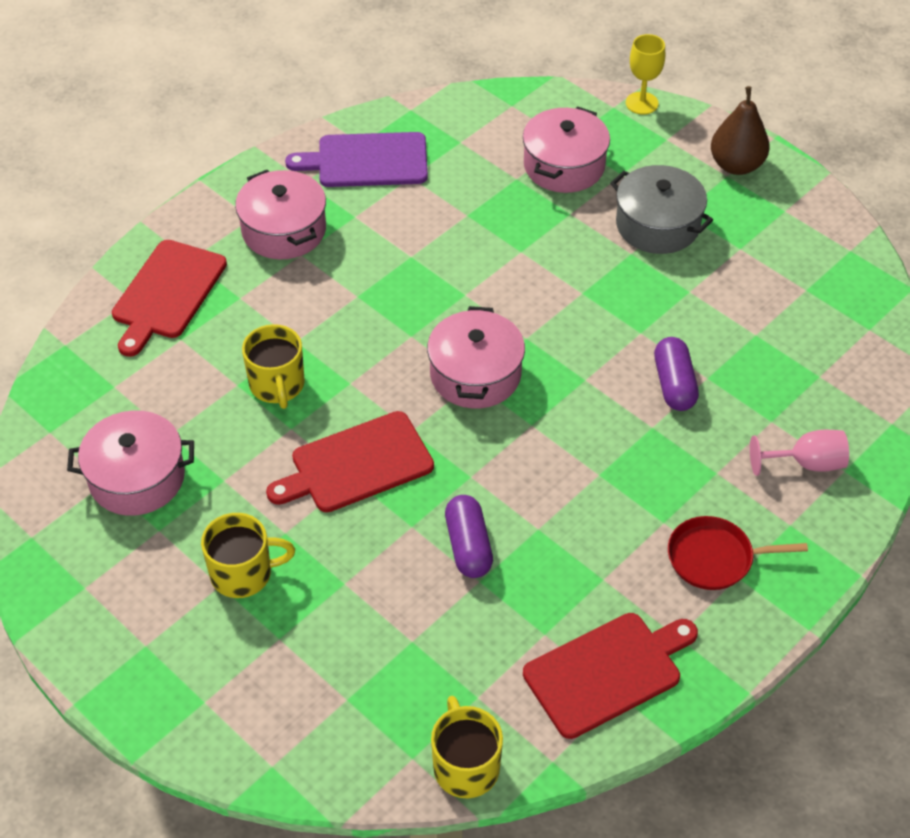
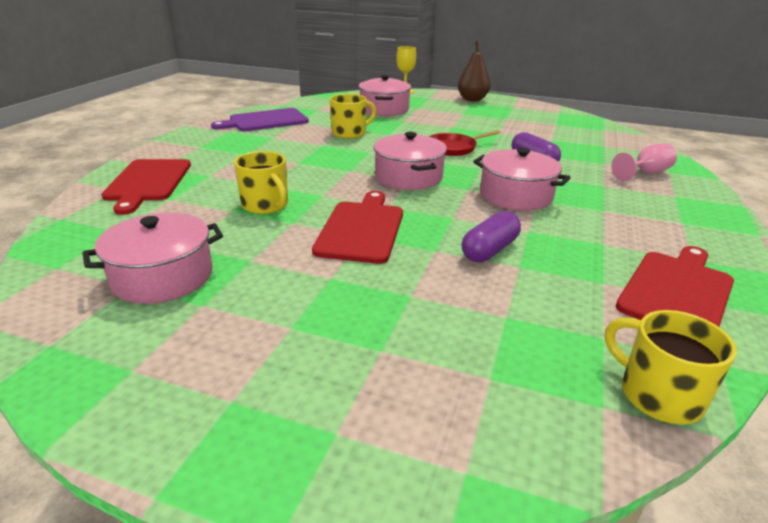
camera: 25 degrees left, 20 degrees down
(243, 573) = (309, 313): yellow mug -> yellow mug (350, 133)
(284, 230) = (226, 148): pink pot -> pink pot (516, 195)
(357, 464) = (361, 229): red cutting board -> red cutting board turned 150 degrees clockwise
(468, 546) = (490, 250): purple capsule -> purple capsule turned 75 degrees clockwise
(657, 225) = (455, 118): grey pot -> none
(715, 558) = (656, 218): red pan -> red pan (453, 148)

